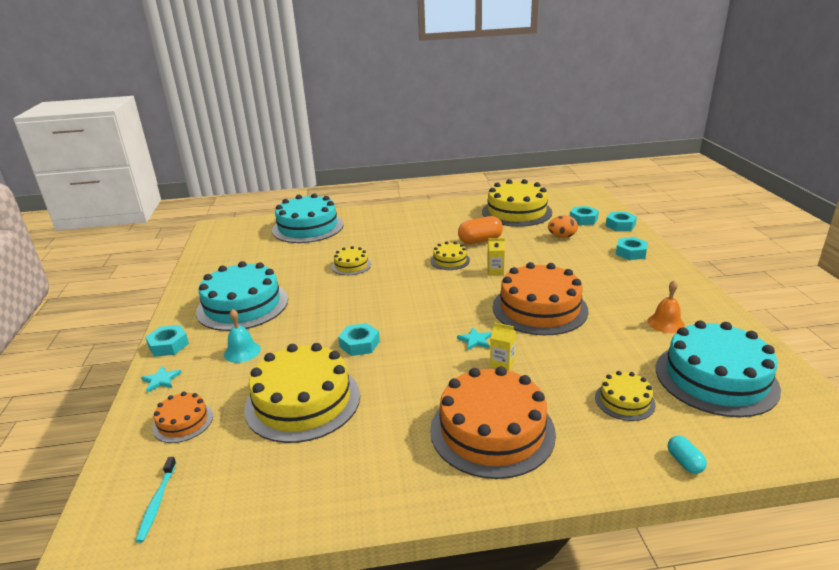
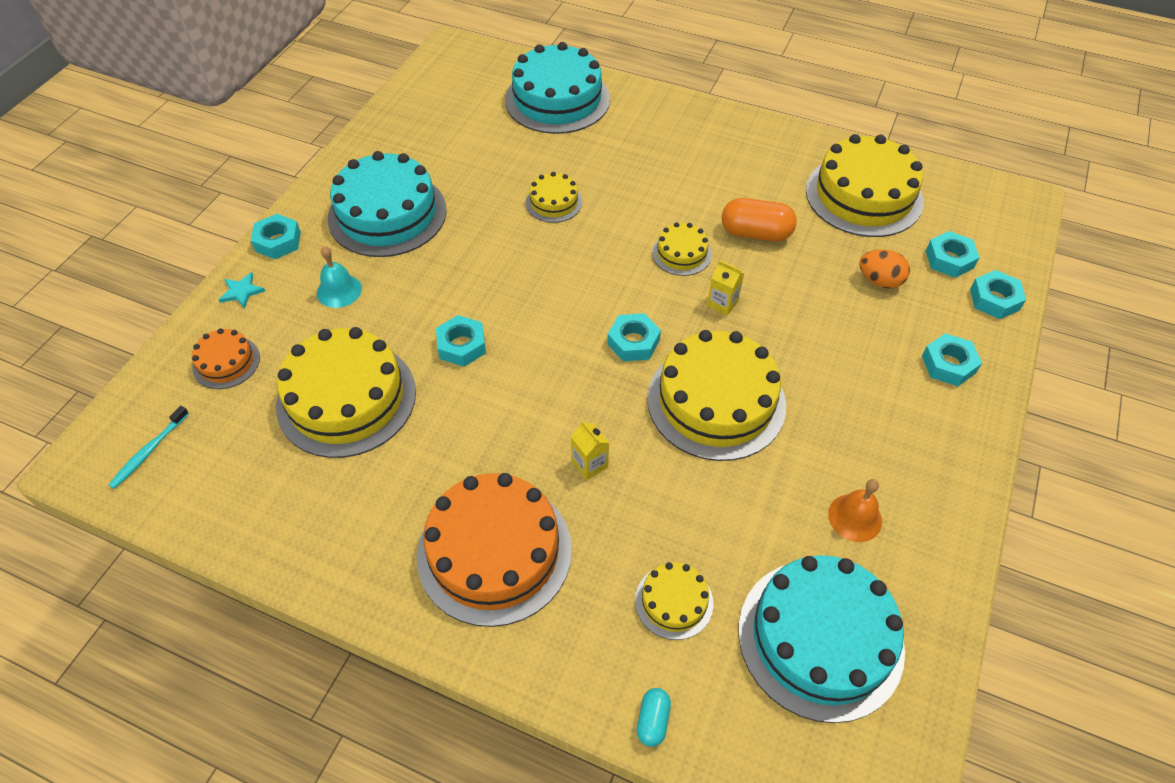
camera: 30 degrees right, 25 degrees up
(465, 303) = (633, 342): none -> turquoise nut
(475, 340) = (591, 411): turquoise star -> none
(539, 308) = (716, 401): orange cake -> yellow cake

